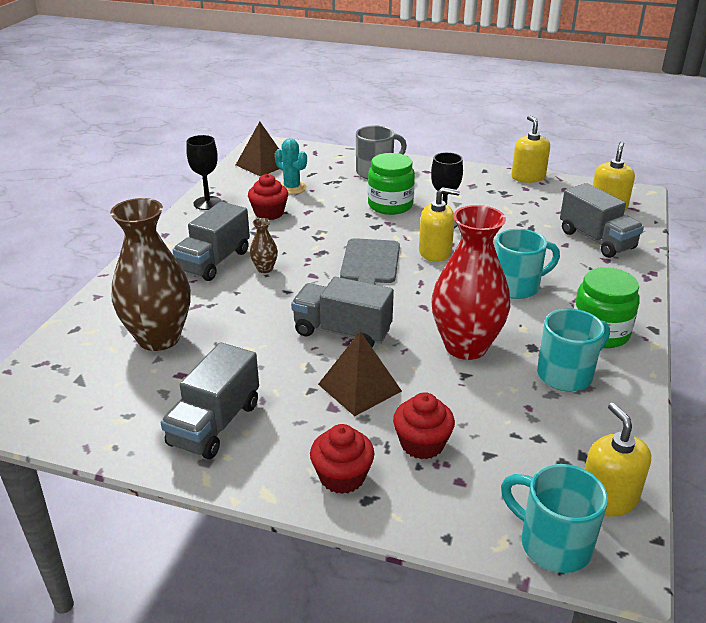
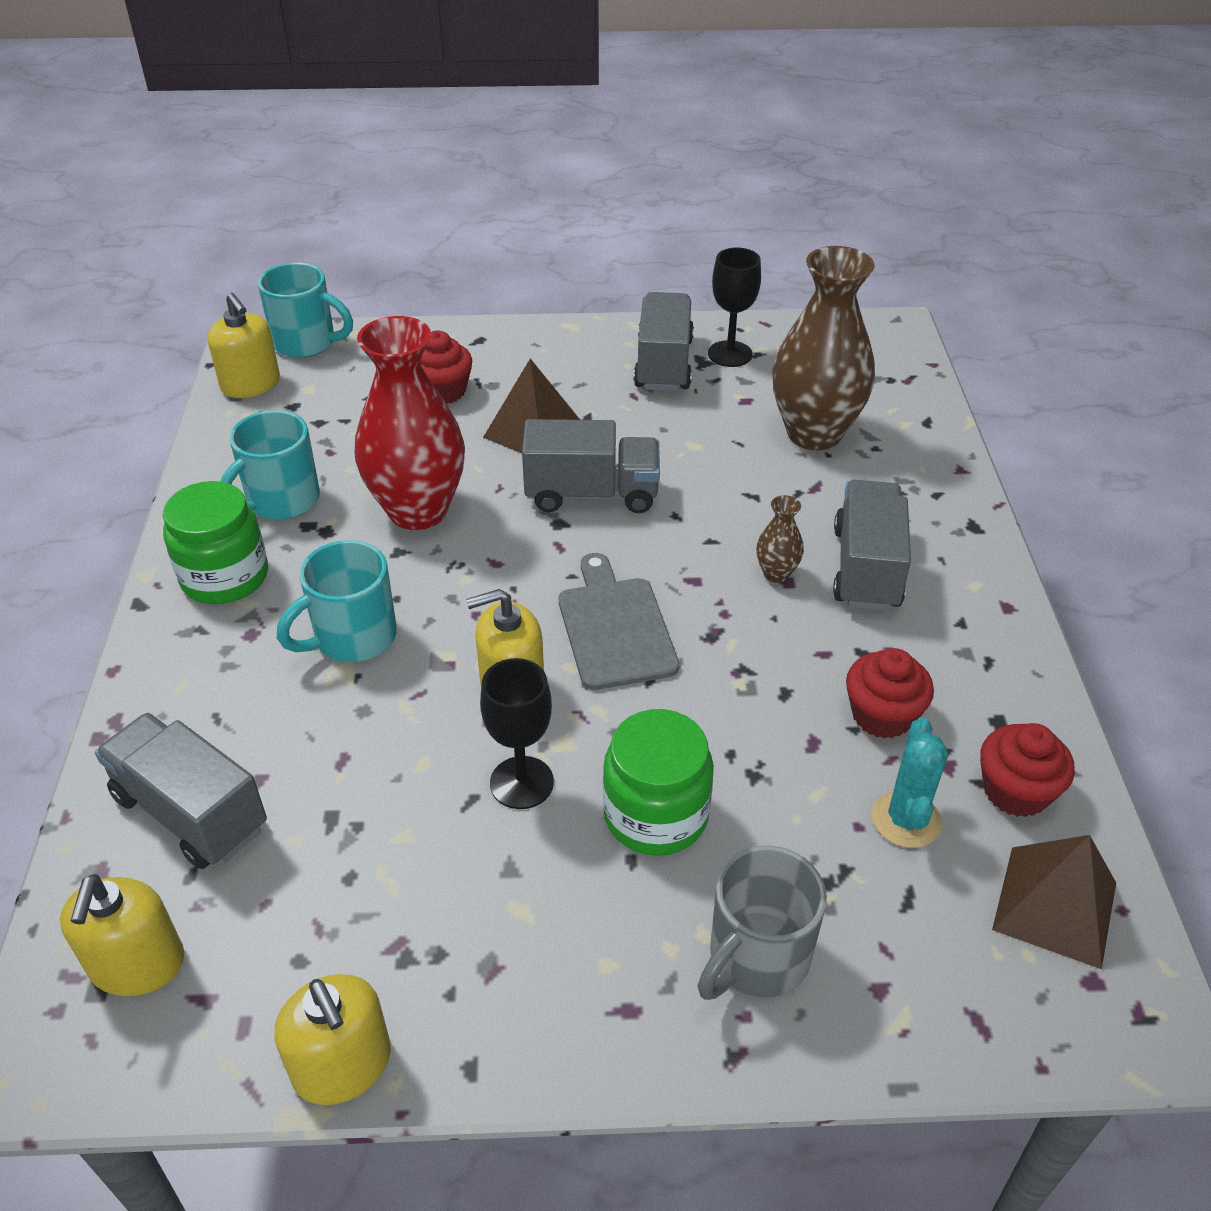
camera: 160 degrees right, 10 degrees up
(207, 203) = (1025, 713): black goblet -> black goblet (730, 354)
(292, 188) = (906, 819): turquoise cactus -> turquoise cactus turned 75 degrees clockwise
(342, 477) = (510, 350): red cupcake -> red cupcake (1015, 791)

